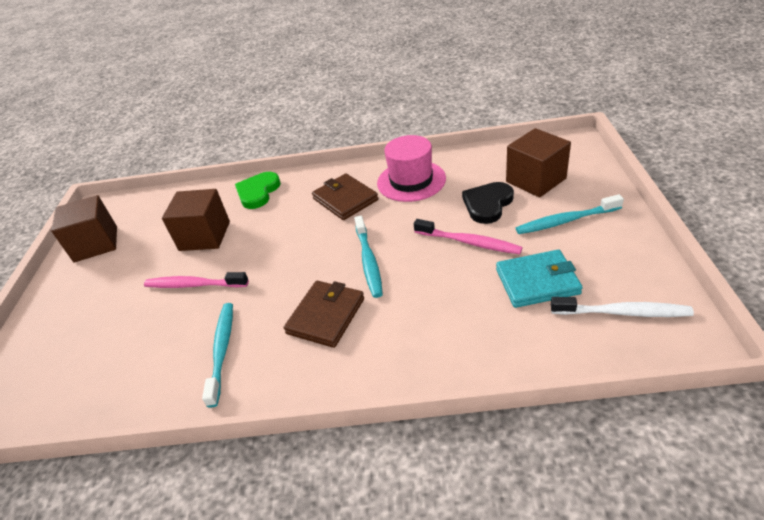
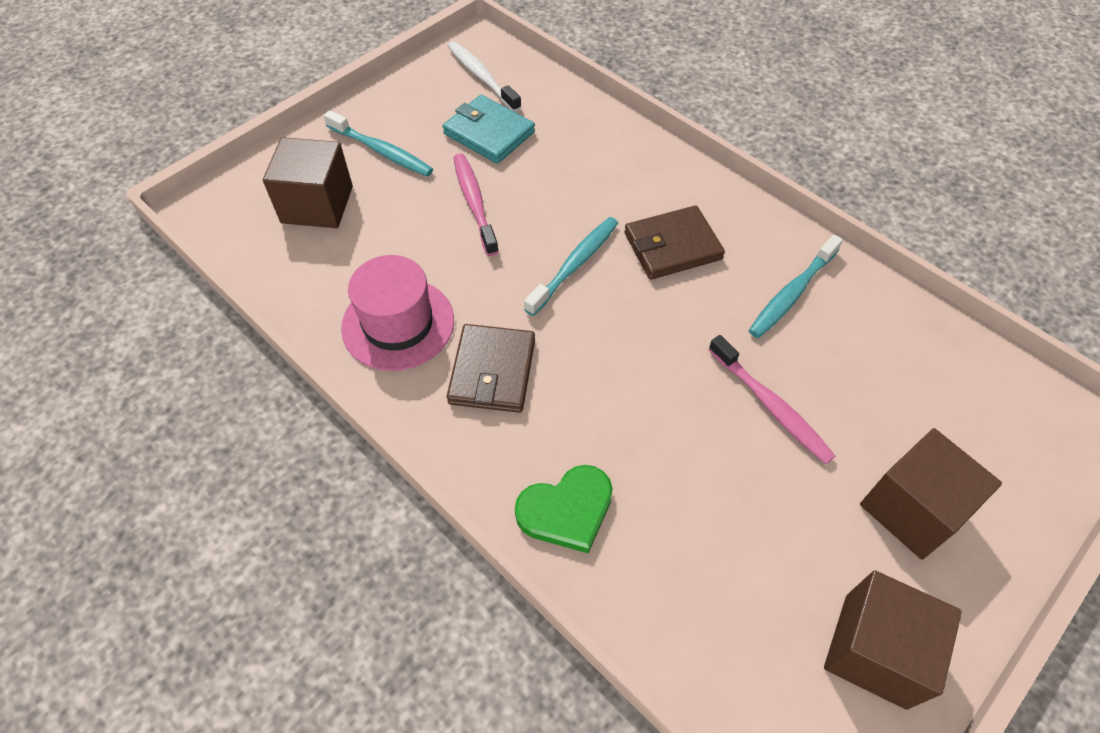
camera: 140 degrees left, 15 degrees up
(205, 236) = (704, 487): brown cube -> brown cube (912, 509)
(487, 204) = (396, 222): black heart -> none

